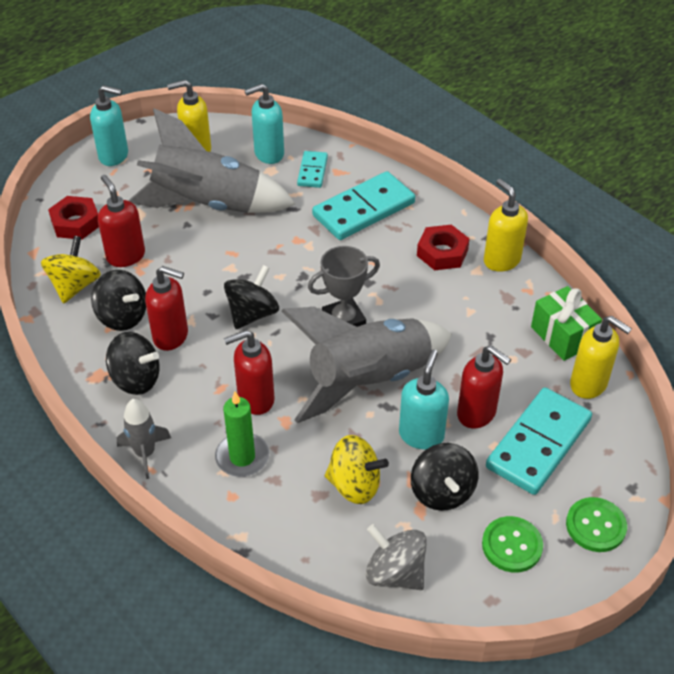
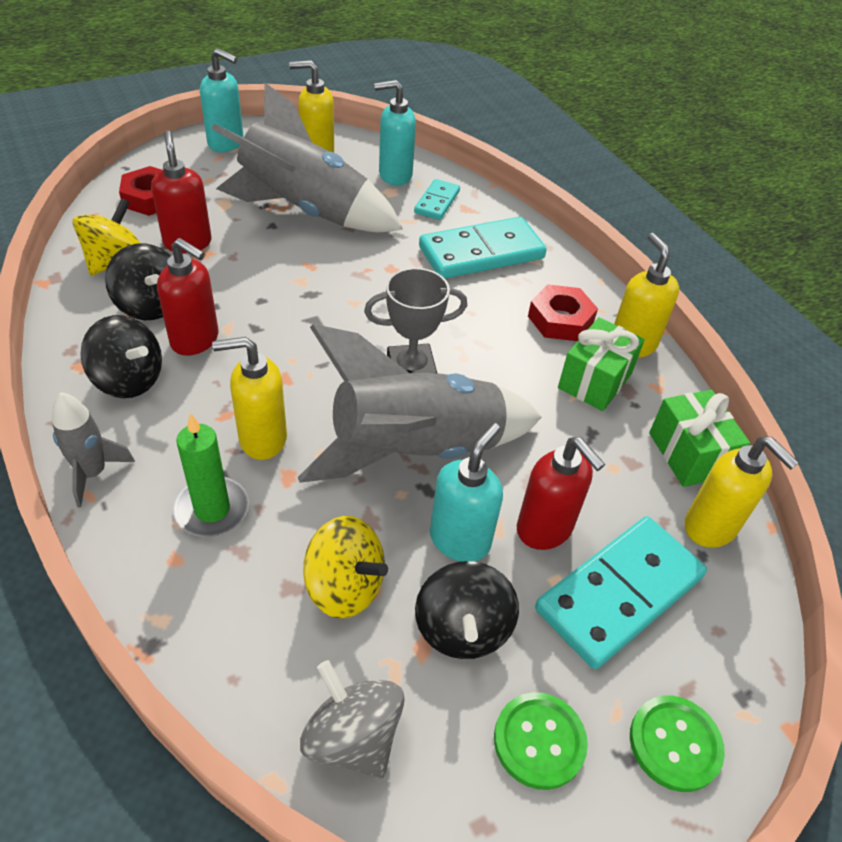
camera: 10 degrees right, 0 degrees up
(252, 314) = (303, 337): black spinning top -> none
(255, 399) = (262, 439): red soap dispenser -> yellow soap dispenser
(481, 296) = (594, 381): none -> green gift

